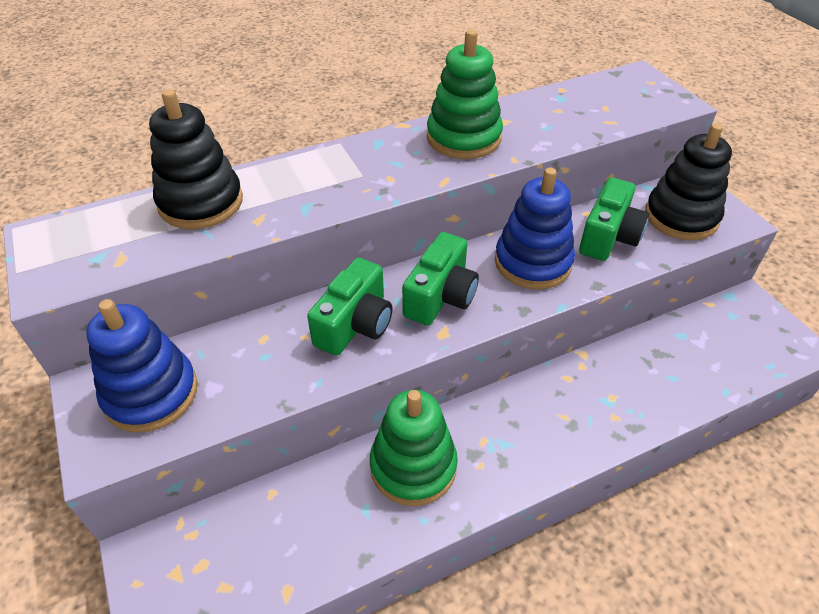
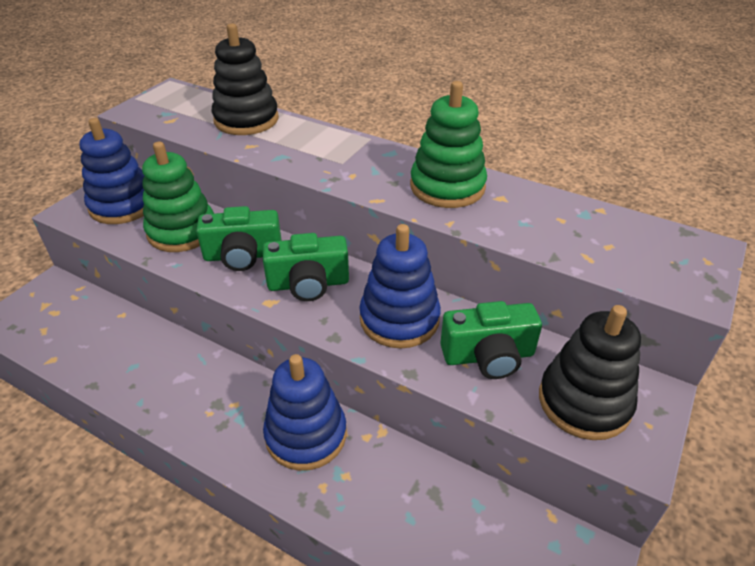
camera: 55 degrees right, 5 degrees down
(413, 466) = (184, 374): green stacking toy -> green stacking toy (182, 231)
(555, 404) = (306, 435): none -> blue stacking toy

